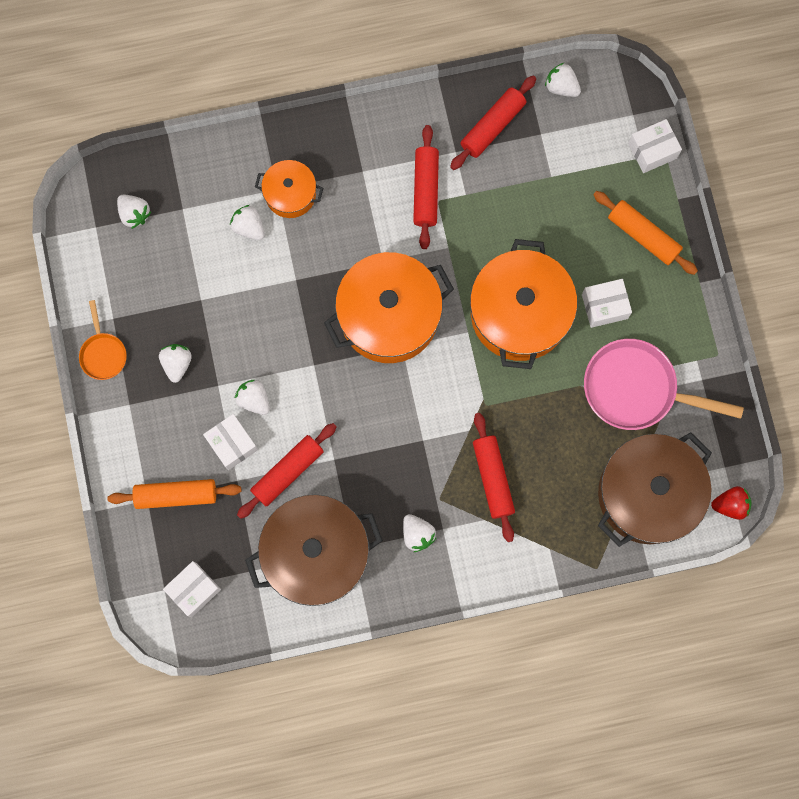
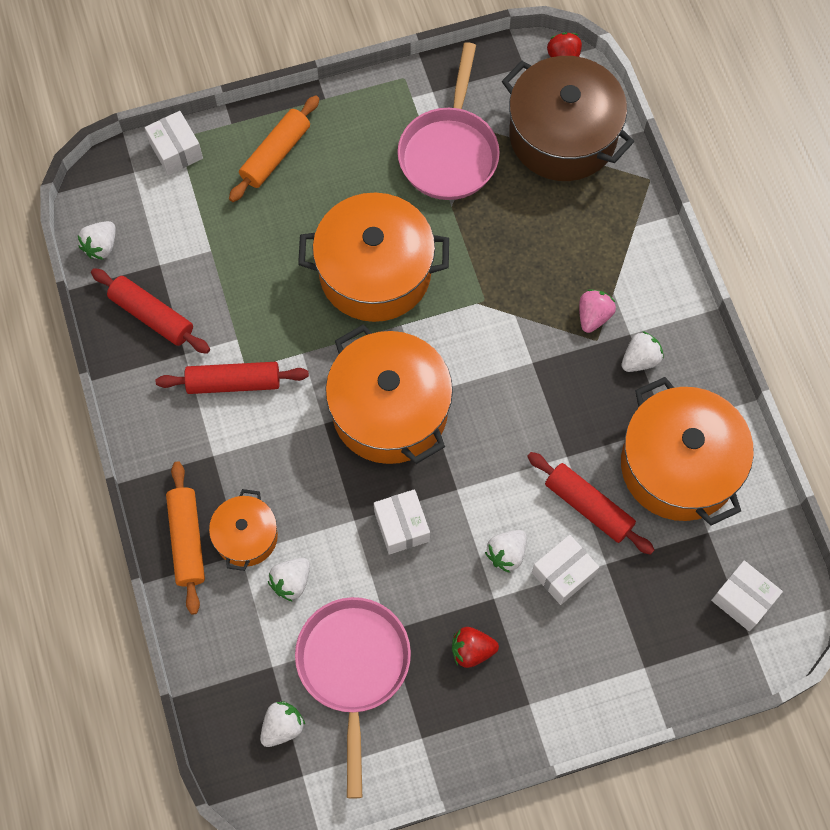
camera: 95 degrees left, 10 degrees down
(103, 353) = (468, 745): orange pan -> none
(173, 270) = (353, 668): none -> pink pan
(176, 495) = (633, 633): orange rolling pin -> orange rolling pin (187, 540)
(177, 364) = (472, 650): white strawberry -> red strawberry
(316, 554) = (679, 466): brown pot -> orange pot
(462, 499) = (593, 316): none -> pink strawberry
(493, 478) = (566, 287): red rolling pin -> none
(604, 306) = (359, 188): white box -> white box (401, 526)

